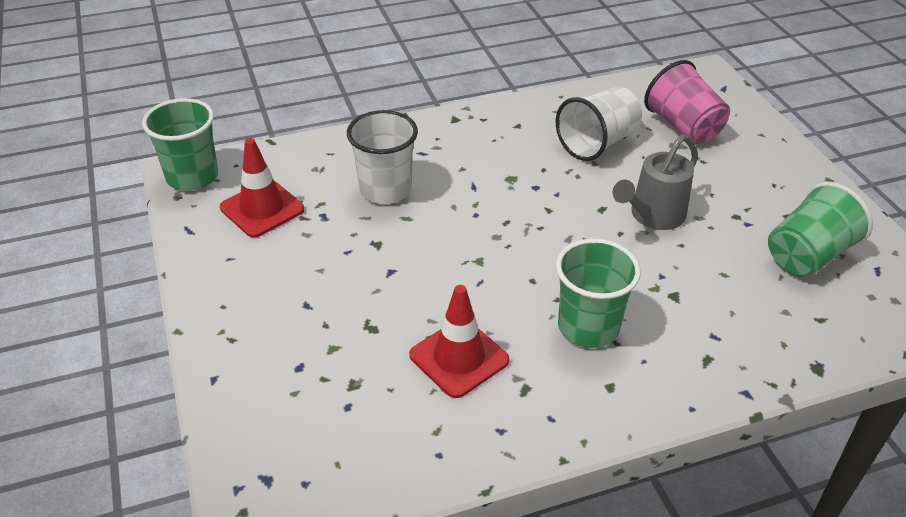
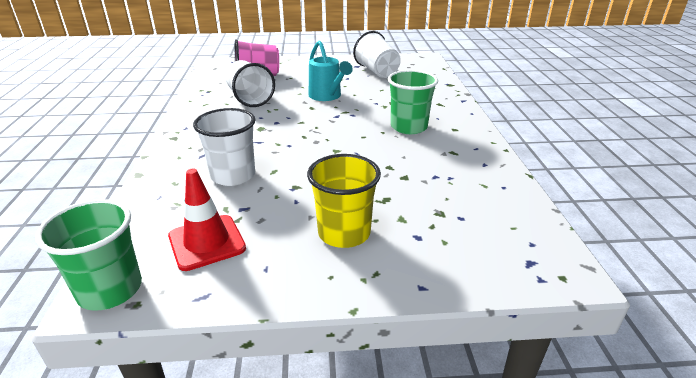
camera: 75 degrees left, 10 degrees down
(294, 302) = (344, 233): none -> yellow cup
(459, 358) = (423, 169): red traffic cone -> none
(652, 216) = (327, 96): grey watering can -> turquoise watering can
(807, 256) = (377, 72): green cup -> white cup

